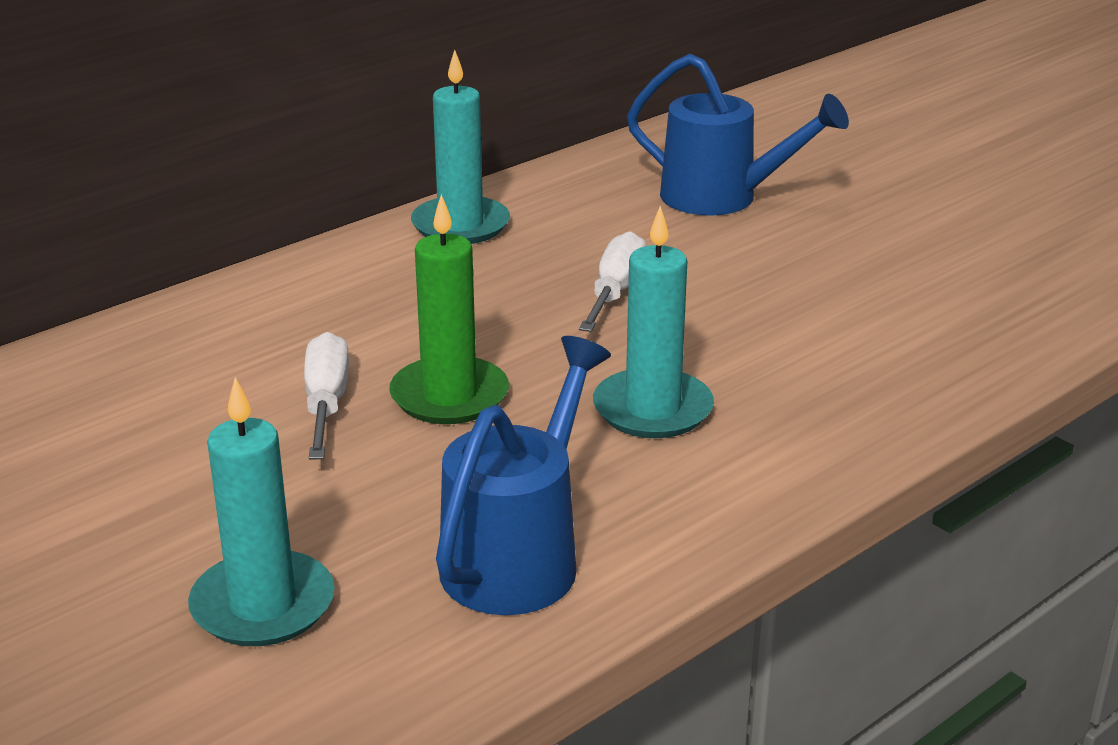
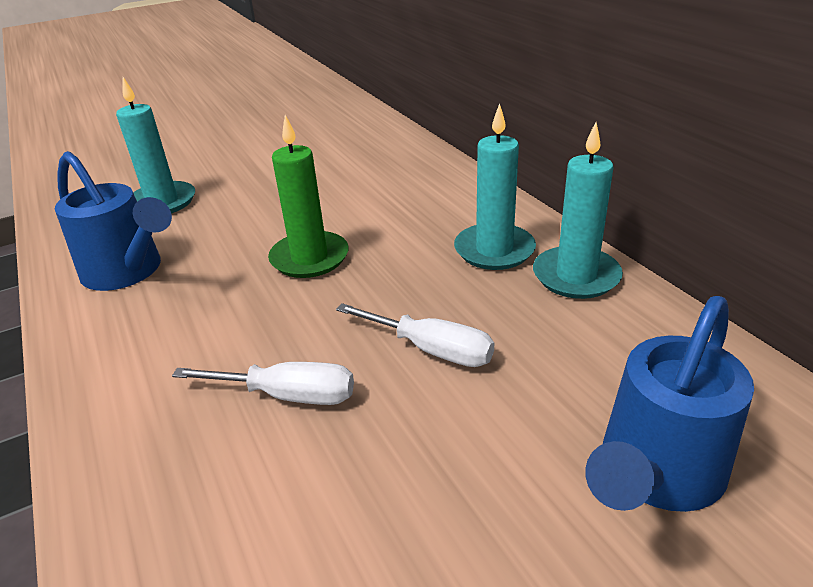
camera: 105 degrees right, 5 degrees up
(326, 403) = (327, 217): white screwdriver -> white screwdriver (288, 395)
(652, 409) = (236, 344): turquoise candle -> turquoise candle (494, 250)

